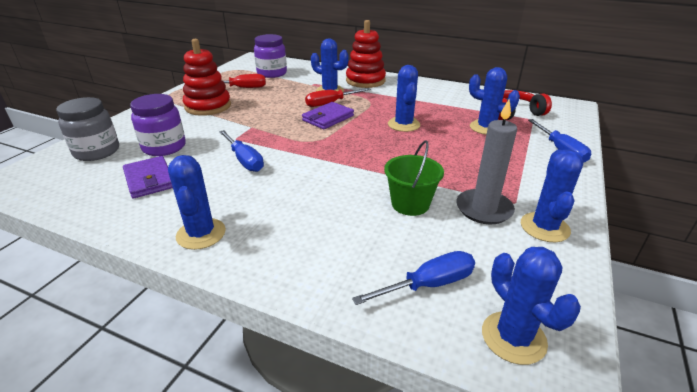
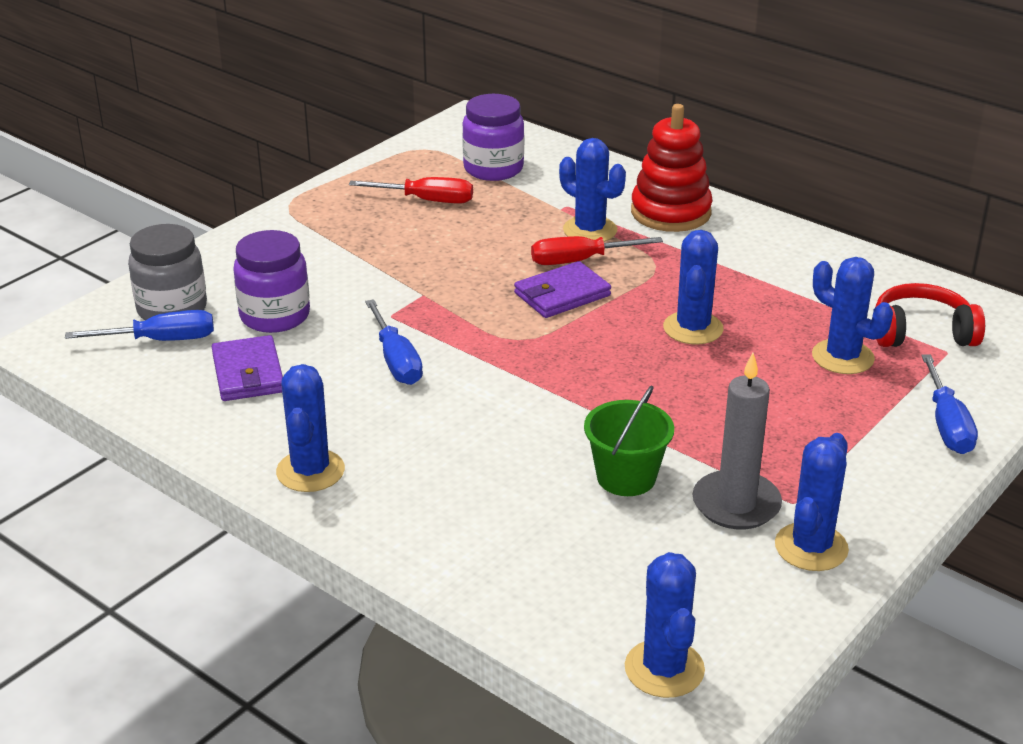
camera: 15 degrees right, 0 degrees up
(208, 106) = (358, 238): red stacking toy -> none
(429, 284) = (593, 591): blue screwdriver -> blue screwdriver (162, 340)

